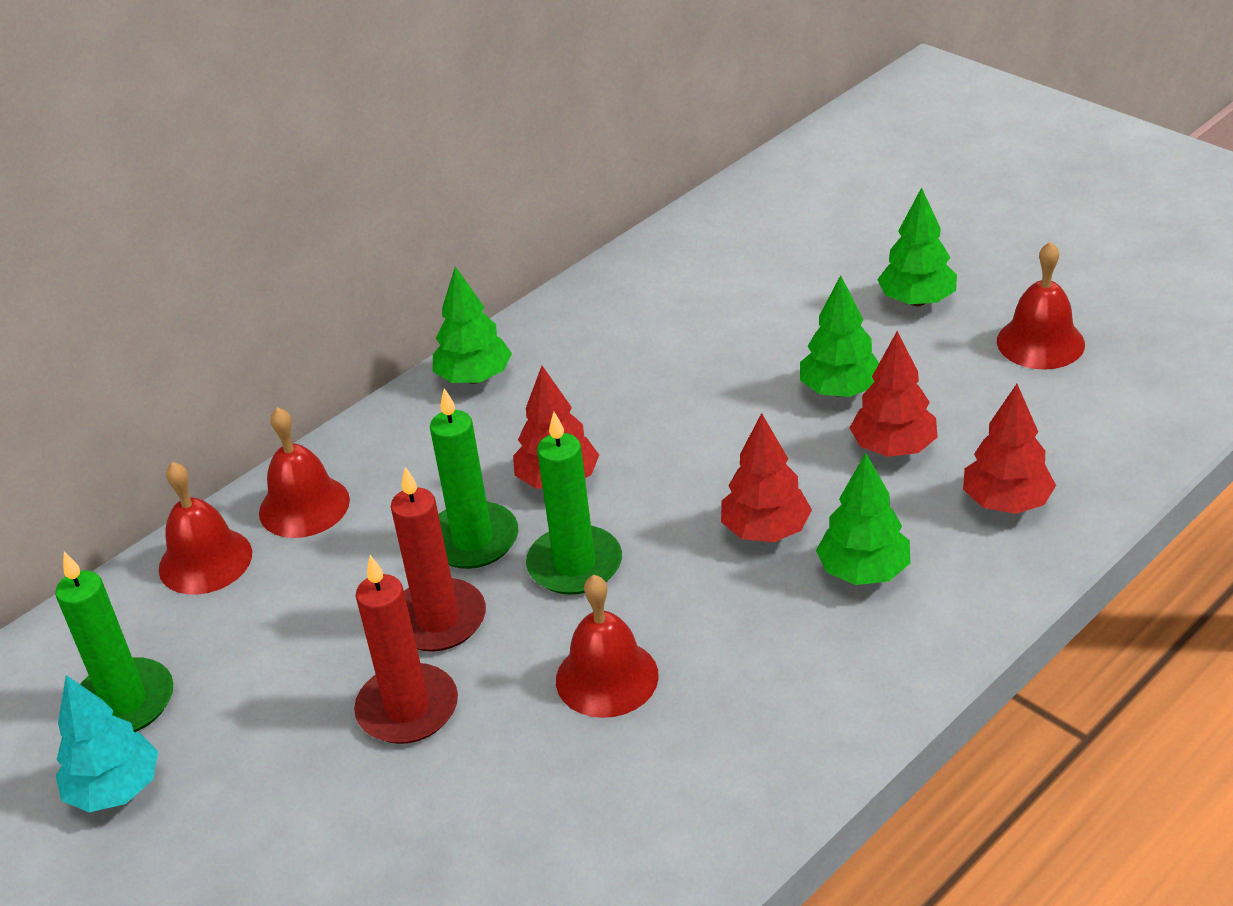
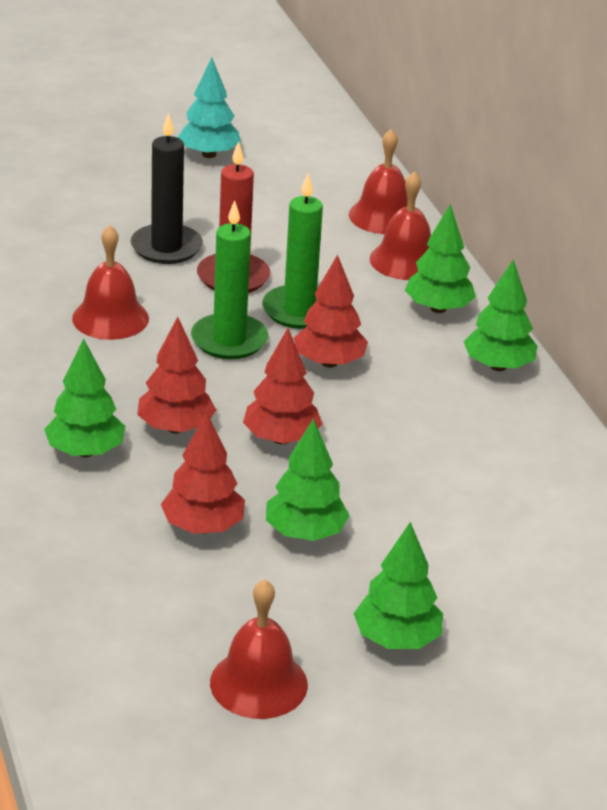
camera: 110 degrees right, 5 degrees down
(125, 702) = (277, 169): green candle -> none
(392, 449) = (438, 308): none -> green tree
(407, 708) = (166, 247): red candle -> black candle
(1006, 503) = (78, 551): red tree -> red tree (281, 438)

